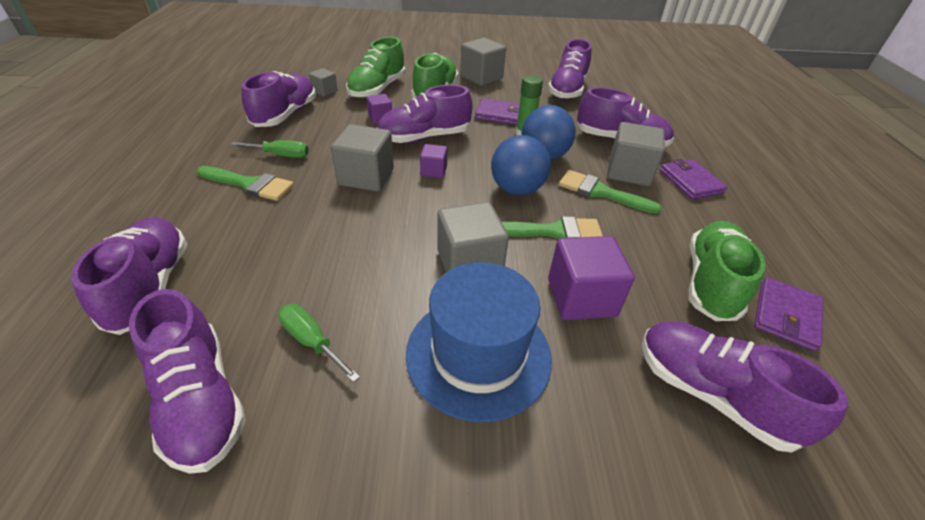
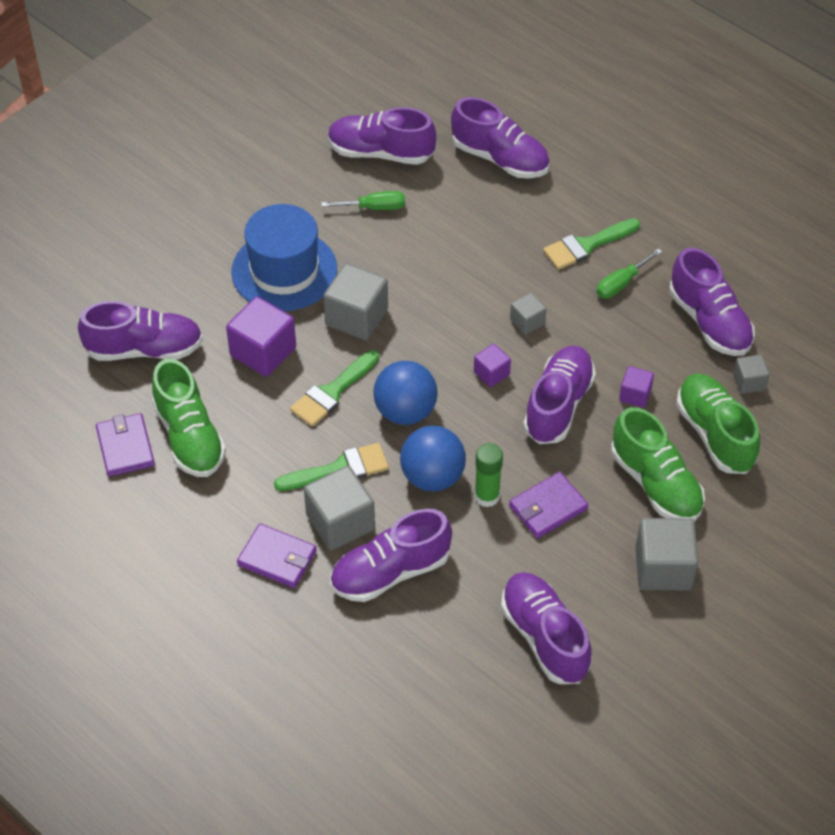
camera: 135 degrees right, 10 degrees up
(366, 177) = (527, 322): grey cube -> grey cube, size x0.54

